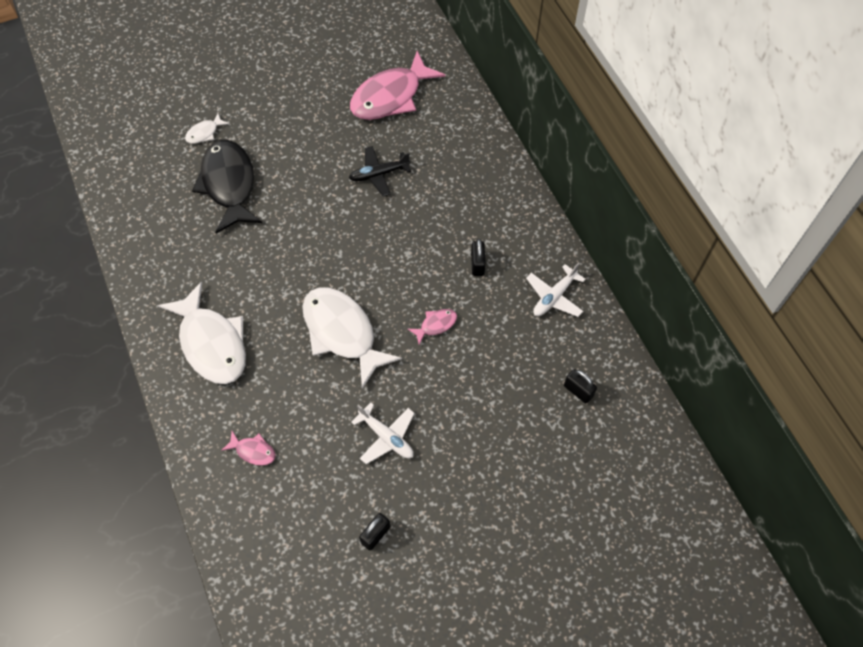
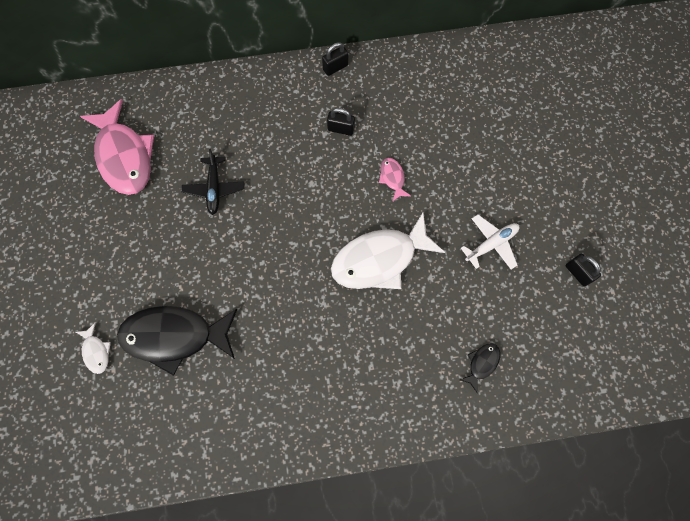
camera: 75 degrees left, 10 degrees up
(212, 343) = (359, 385): white fish -> none
(253, 451) = (481, 364): pink fish -> black fish
(554, 297) = (390, 79): white plane -> none
(578, 391) = (480, 87): black padlock -> black padlock (335, 67)

